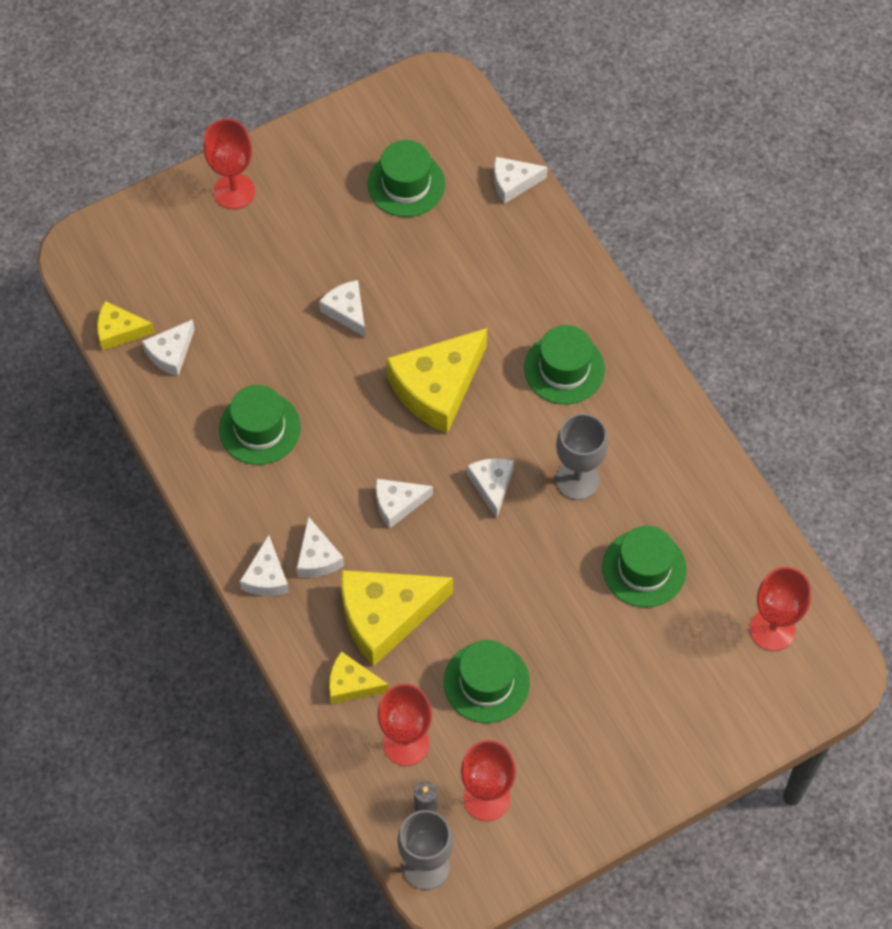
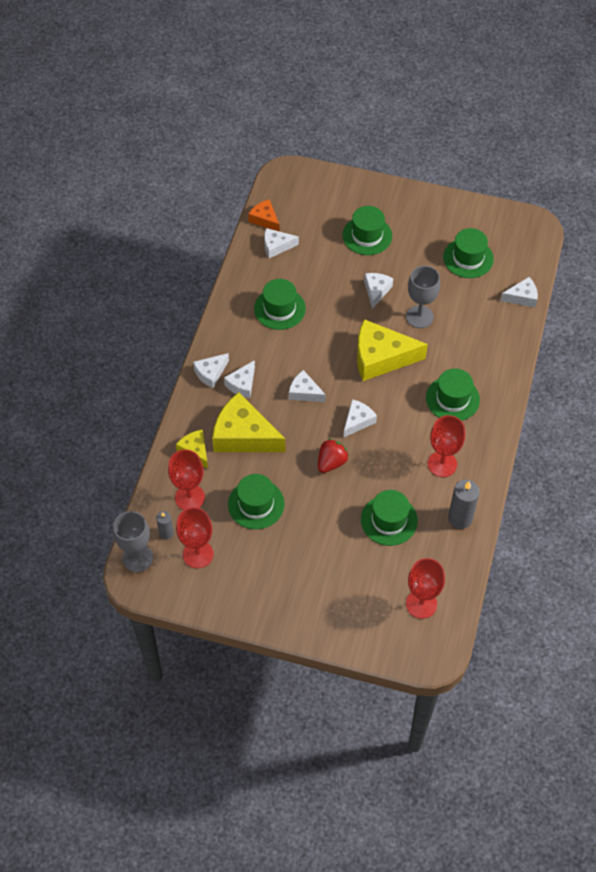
camera: 45 degrees right, 5 degrees down
(119, 331) = (265, 219): yellow cheese -> orange cheese
(234, 191) = (383, 201): red goblet -> red goblet (442, 464)
(263, 251) = (367, 235): none -> green hat
(513, 183) = (522, 297): white cheese -> white cheese turned 135 degrees clockwise
(515, 559) = (331, 462): none -> red strawberry
(577, 480) = (402, 453): grey goblet -> grey goblet (419, 317)
(712, 499) = (460, 518): none -> grey candle

